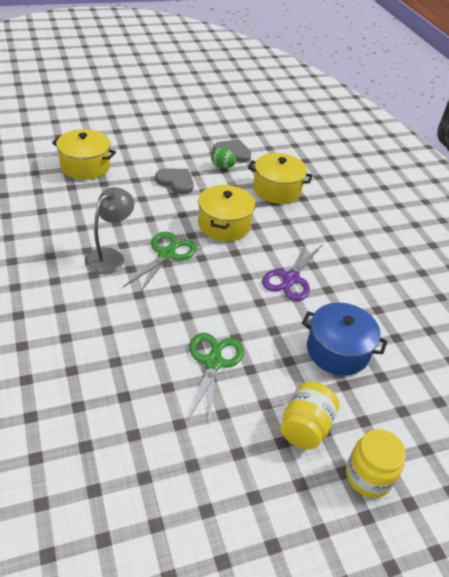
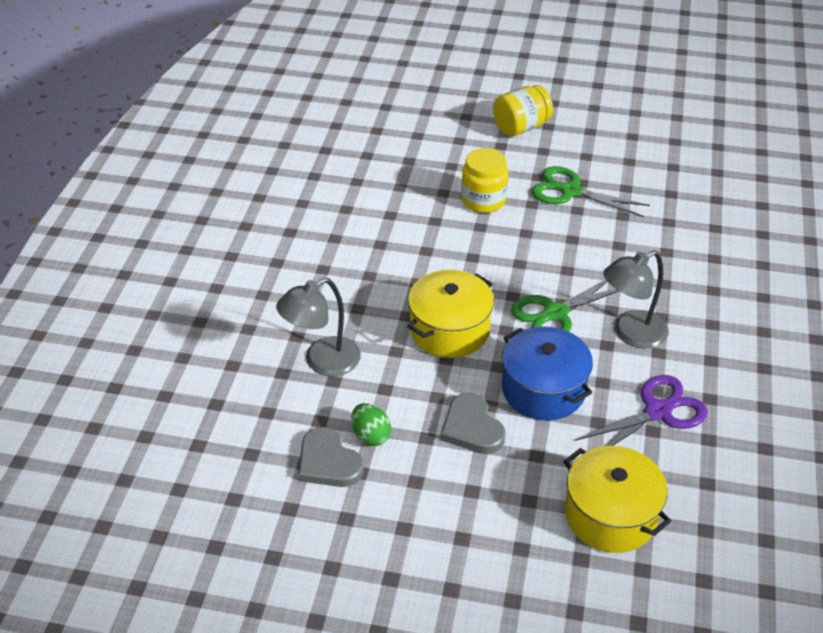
camera: 145 degrees left, 0 degrees up
(213, 362) = (570, 191): green scissors -> green scissors turned 75 degrees clockwise
(276, 190) = (322, 362): yellow pot -> grey lamp
(291, 278) = (422, 238): purple scissors -> purple scissors (657, 411)
(337, 351) = (438, 163): blue pot -> blue pot (543, 390)
(368, 476) = (496, 90): yellow jar -> yellow jar (483, 200)

